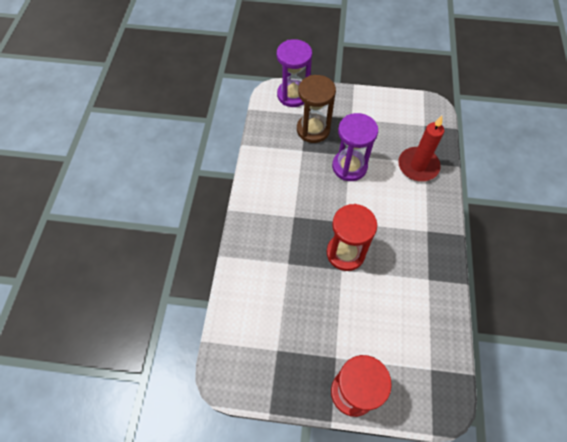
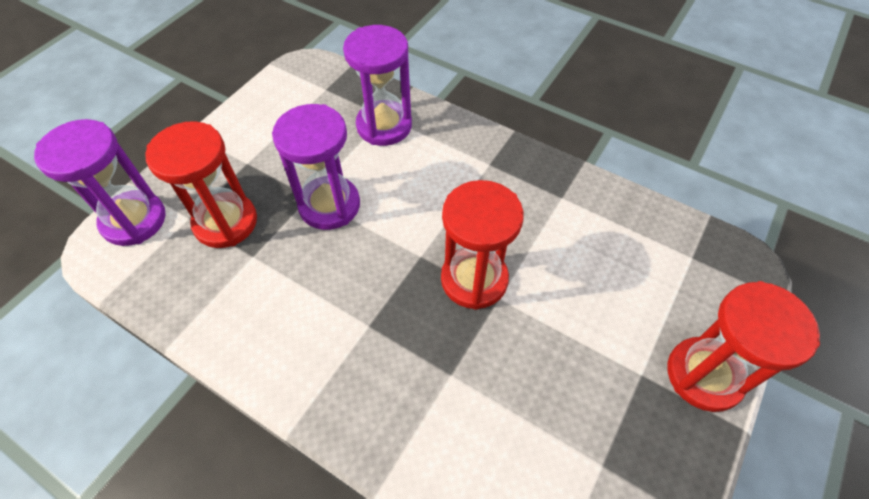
camera: 65 degrees left, 5 degrees down
(313, 130) = (225, 222): brown hourglass -> red hourglass
(418, 166) = (384, 126): red candle -> purple hourglass

